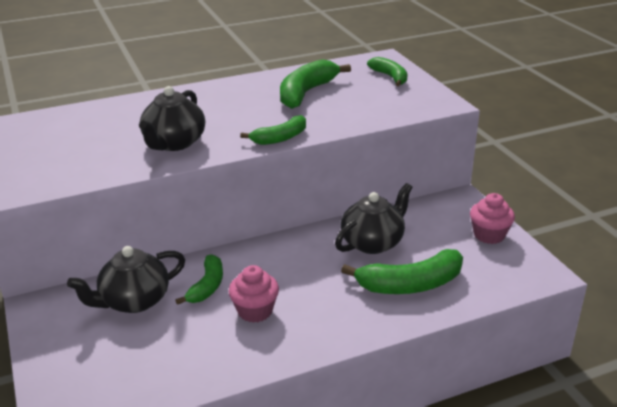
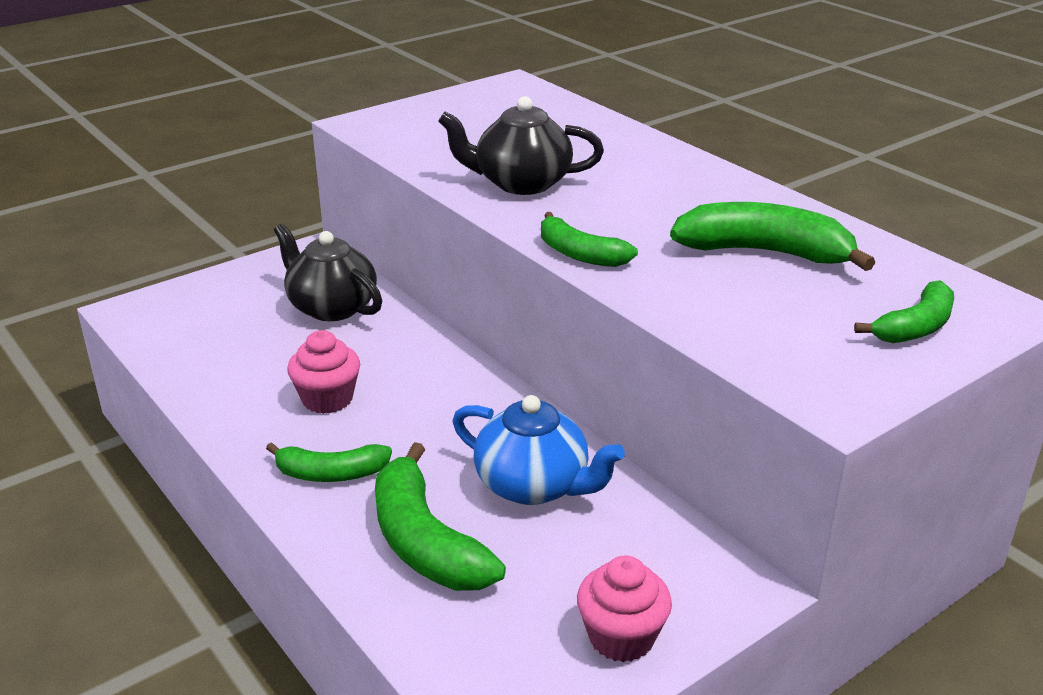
camera: 75 degrees right, 0 degrees up
(207, 286) = (373, 352): green banana -> green banana (331, 474)
(373, 242) = (533, 485): black teapot -> blue teapot

